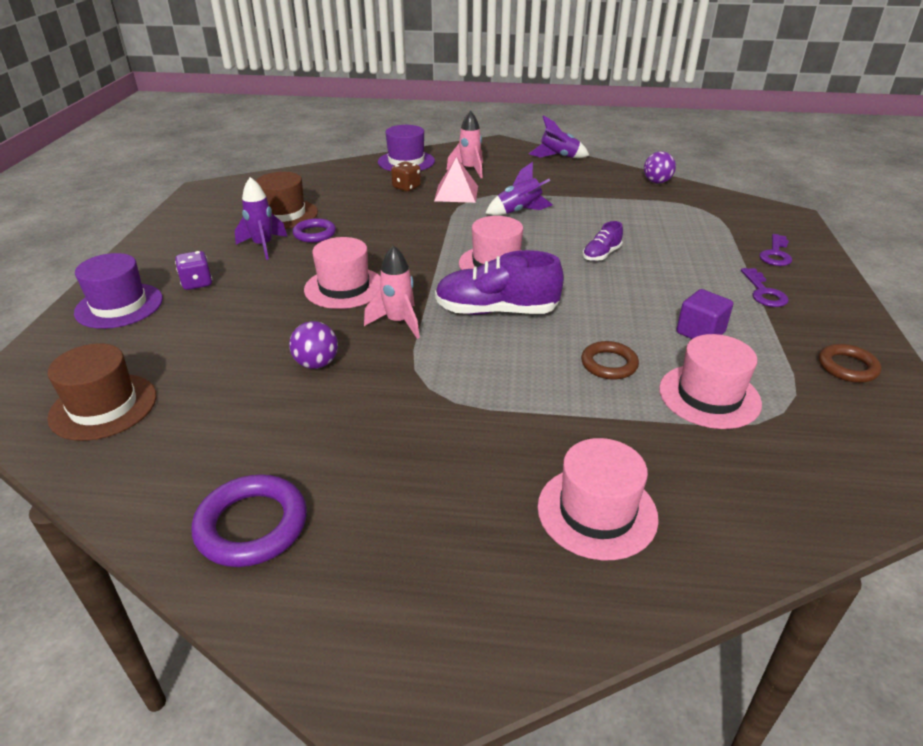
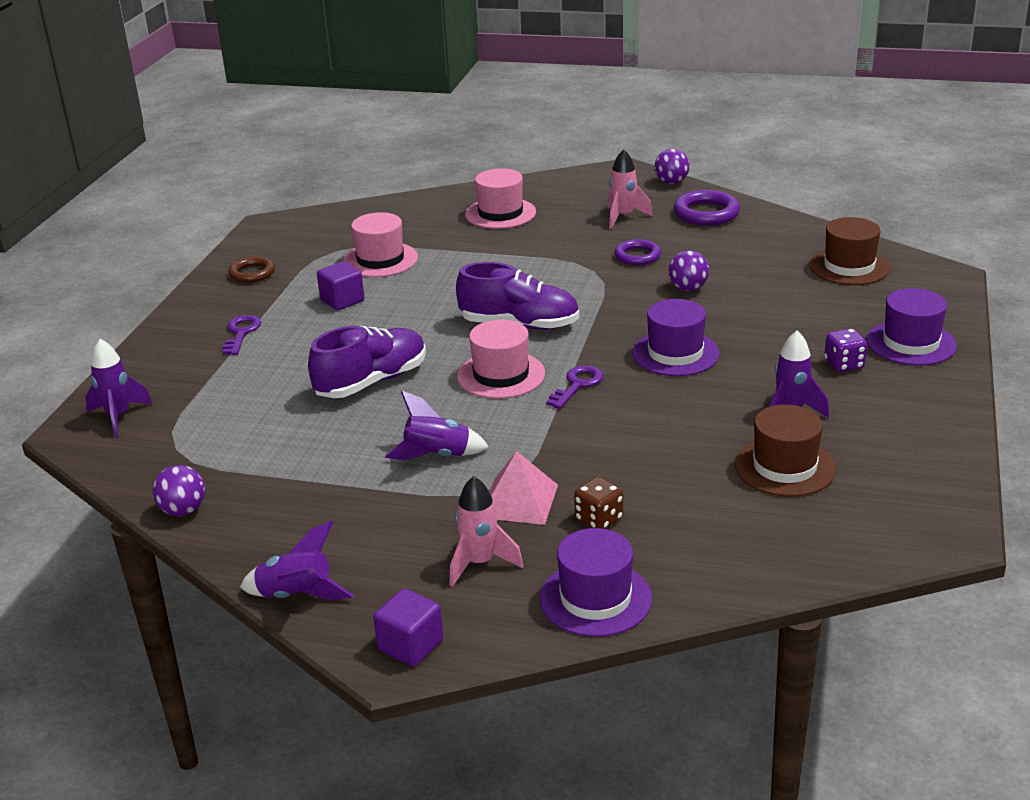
camera: 170 degrees left, 5 degrees down
(292, 641) = (671, 182): none -> purple ball
(314, 234) = (728, 428): purple ring -> purple ring (637, 256)
(344, 287) = (675, 353): pink hat -> purple hat
(398, 322) = (617, 318): pink rocket -> pink rocket (623, 217)
(491, 146) = (410, 645): none -> purple cube
(601, 255) = (372, 382): purple shoe -> purple shoe, size x1.94
(609, 364) = (441, 281): brown ring -> none
(772, 225) = (119, 417): none -> purple rocket
(775, 254) = (172, 374): purple key -> purple key (577, 385)

